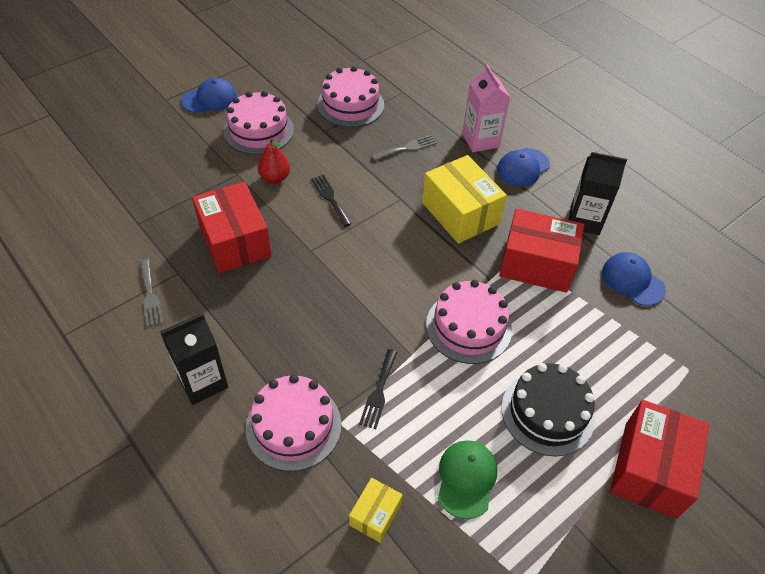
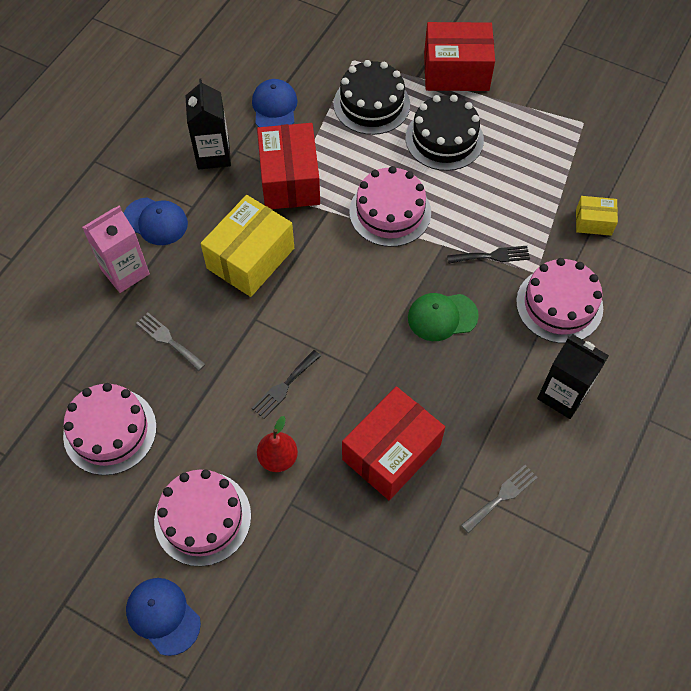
camera: 110 degrees left, 10 degrees up
(466, 479) = (531, 175): green cap -> green cap (442, 317)
(617, 363) = (371, 104): none -> black cake
(632, 280) = (274, 107): blue cap -> blue cap turned 150 degrees clockwise

